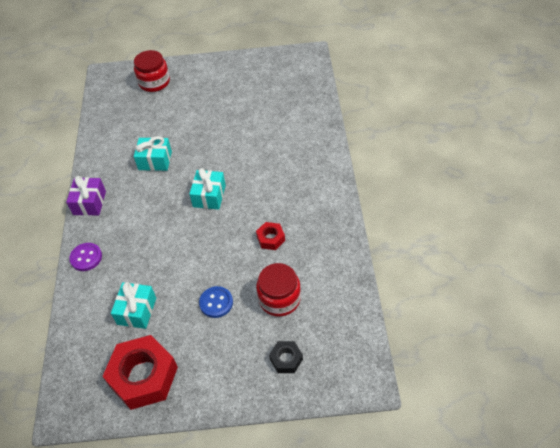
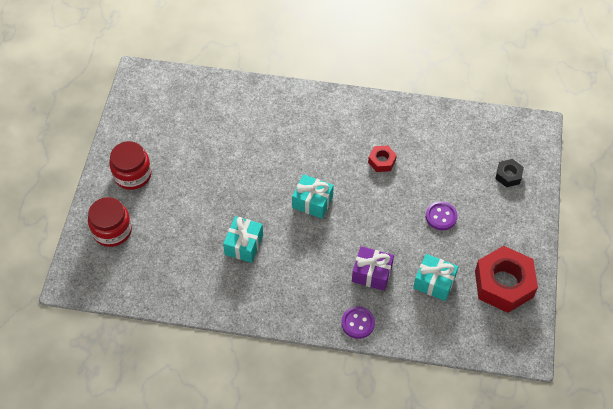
camera: 80 degrees left, 5 degrees up
(89, 203) = (283, 315): purple gift -> purple gift (372, 273)
(216, 303) = (441, 216): blue button -> purple button
(279, 299) = (449, 168): red jar -> red jar (132, 174)

